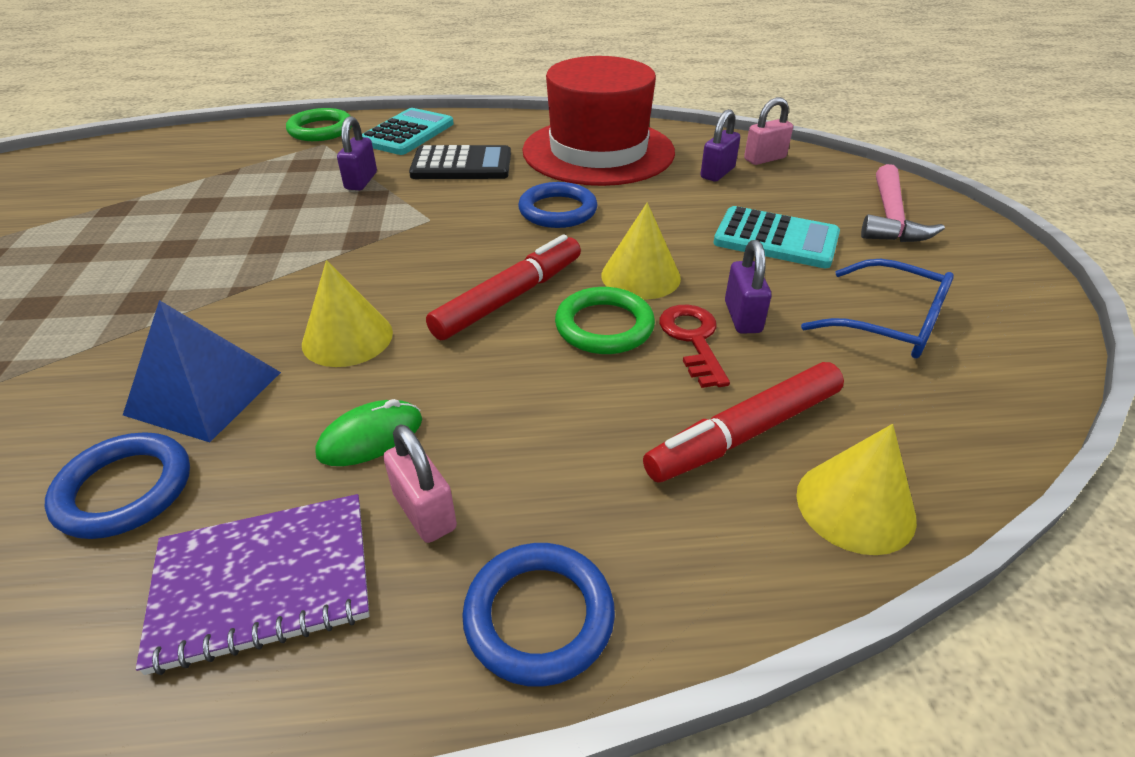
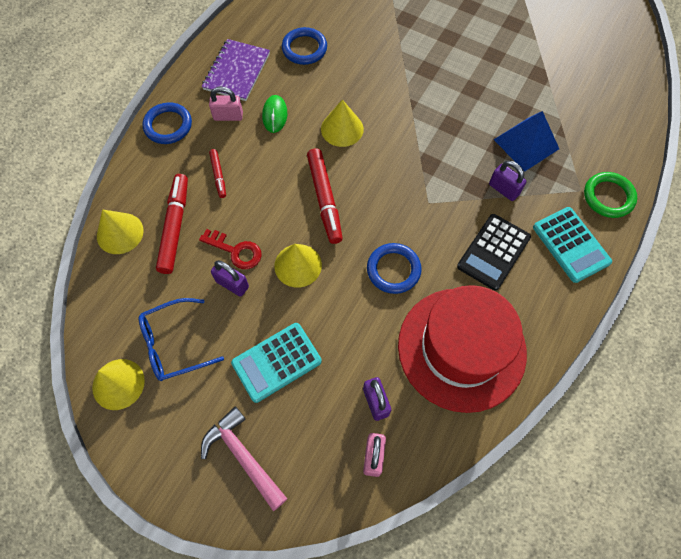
camera: 125 degrees right, 25 degrees up
(204, 393) = (341, 77): blue pyramid -> blue pyramid (526, 144)
(585, 438) = (218, 175): none -> red marker
(604, 326) = (273, 223): green ring -> none
(1009, 343) = (118, 384): none -> yellow cone

